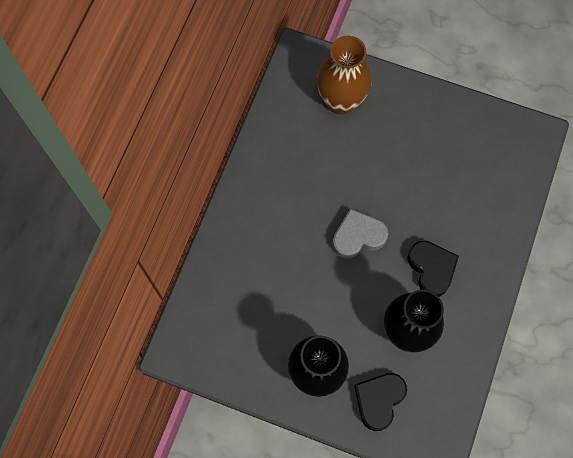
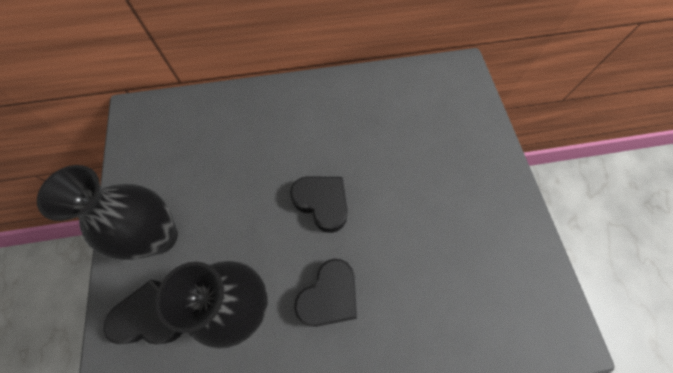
camera: 60 degrees right, 5 degrees down
(341, 101) = (446, 121): brown vase -> none
(358, 236) = (322, 203): grey heart -> black heart

